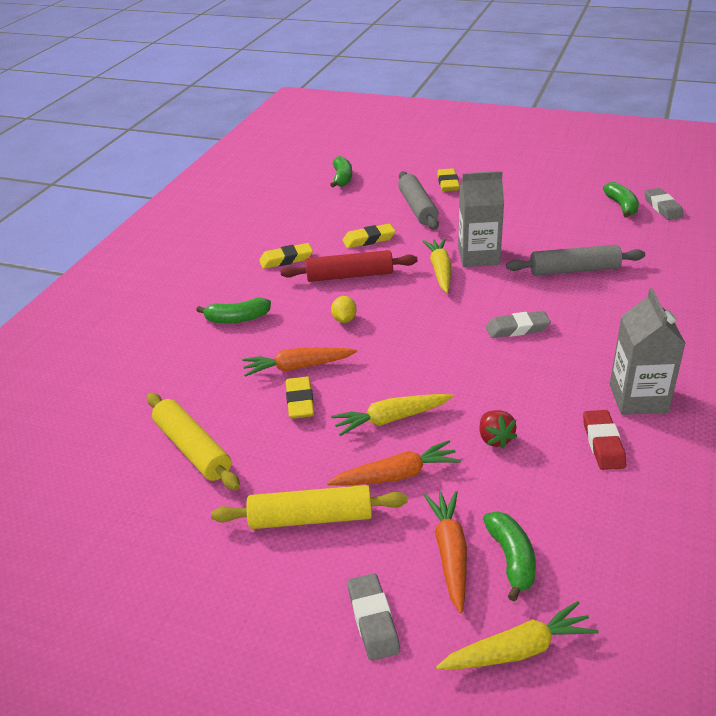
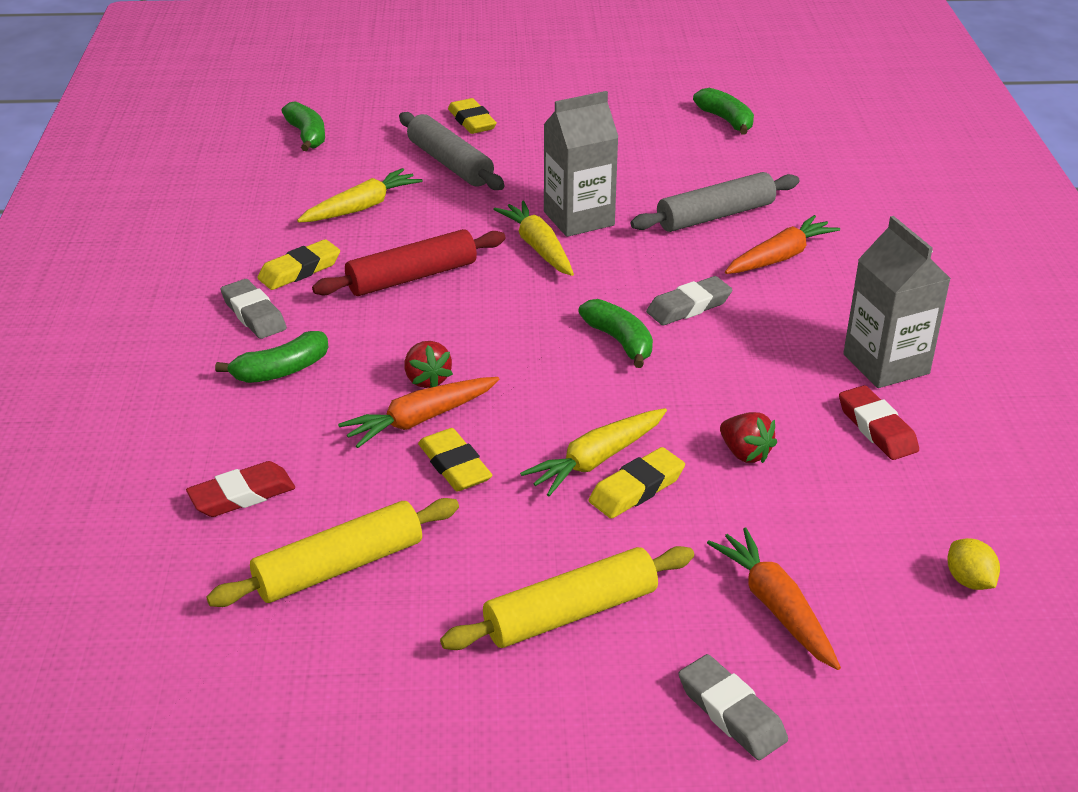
camera: 25 degrees left, 0 degrees up
(167, 390) = (242, 495): none -> red eraser
(192, 449) = (339, 567): yellow rolling pin -> yellow rolling pin turned 60 degrees counterclockwise
(318, 342) = (427, 379): none -> red strawberry
(344, 319) = (445, 340): yellow lemon -> yellow lemon (969, 581)
(369, 239) = (407, 220): yellow eraser -> yellow eraser (636, 489)
(396, 475) = (649, 529): orange carrot -> orange carrot (780, 257)
(511, 559) = (852, 593): green banana -> green banana (620, 341)
(518, 650) = (920, 693): yellow carrot -> yellow carrot (361, 207)
(663, 207) = (778, 114): grey eraser -> grey eraser (254, 314)

